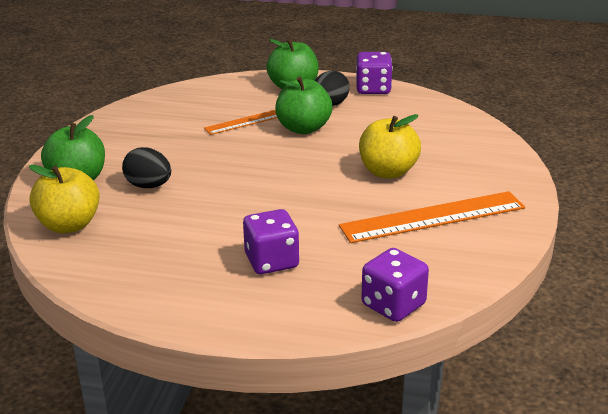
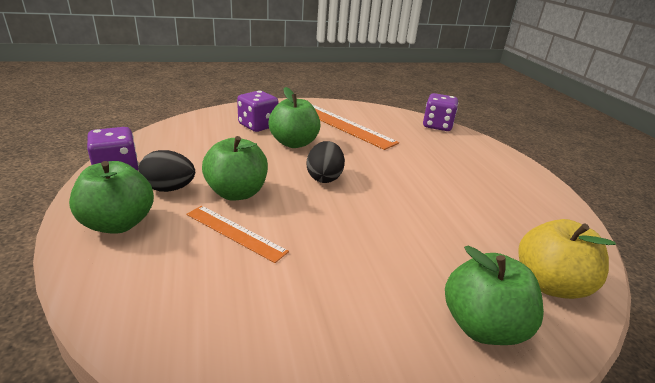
camera: 120 degrees left, 0 degrees up
(149, 186) = (431, 257): black egg -> black egg (324, 177)
(271, 261) = (450, 164): purple dice -> purple dice (258, 126)
(388, 172) = (294, 143): yellow apple -> green apple

